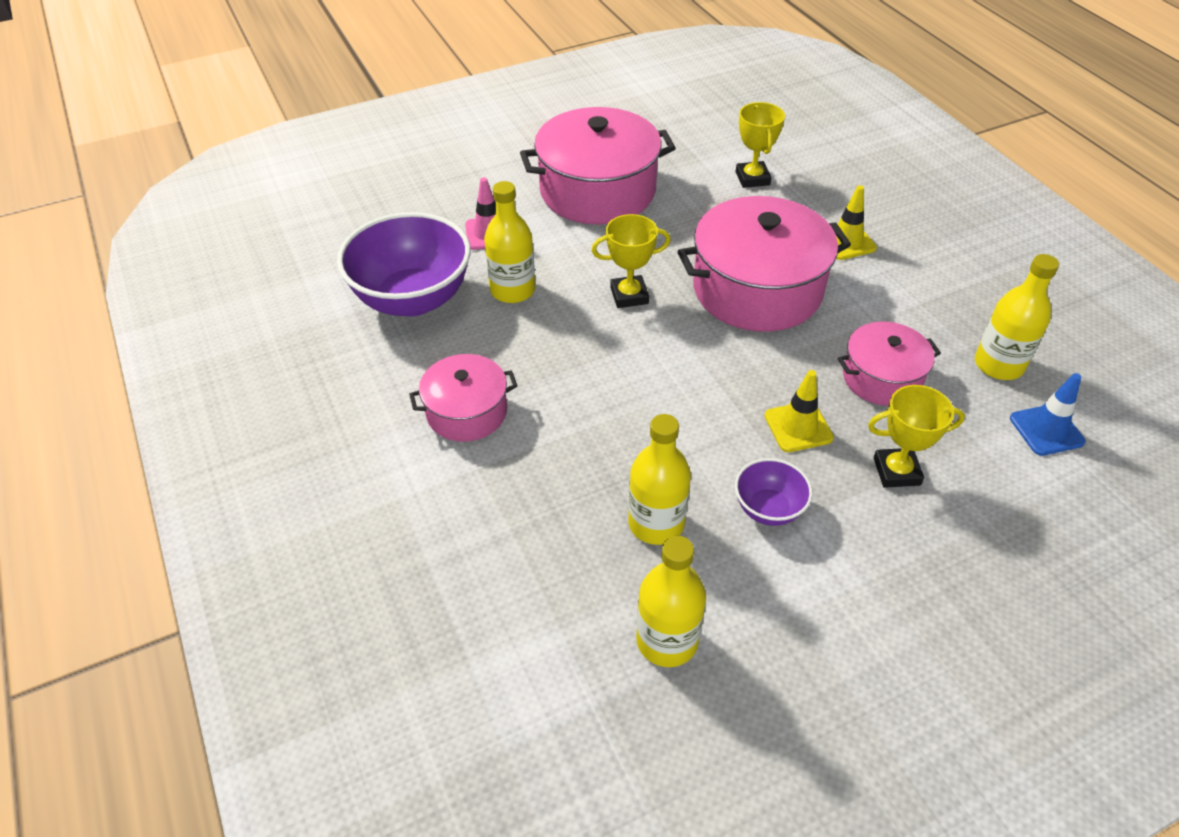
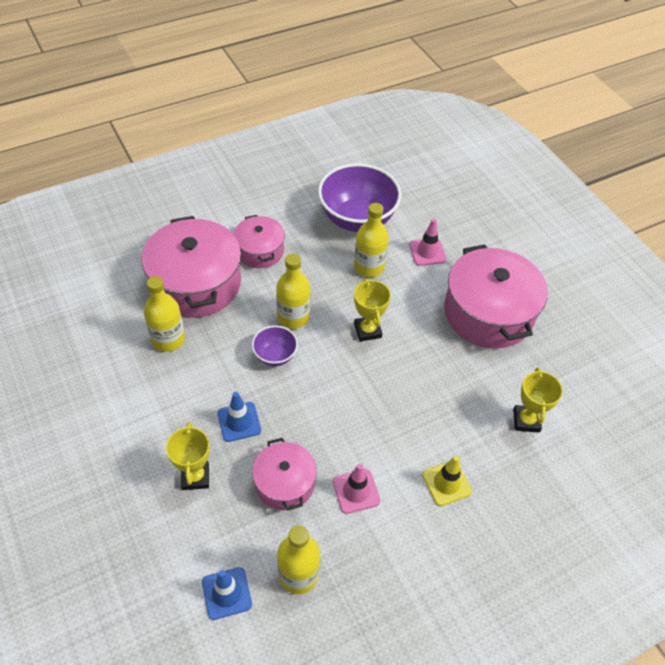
camera: 85 degrees right, 5 degrees up
(667, 640) = (91, 341): yellow bottle -> yellow bottle (293, 317)
(752, 178) = (526, 420): yellow trophy -> yellow trophy turned 75 degrees counterclockwise
(757, 289) = (380, 410): pink pot -> pink pot (196, 283)
(768, 509) = (172, 397): purple bowl -> purple bowl (275, 356)
(798, 427) = (239, 422): yellow traffic cone -> blue traffic cone
(876, 314) = (356, 491): none -> pink traffic cone

